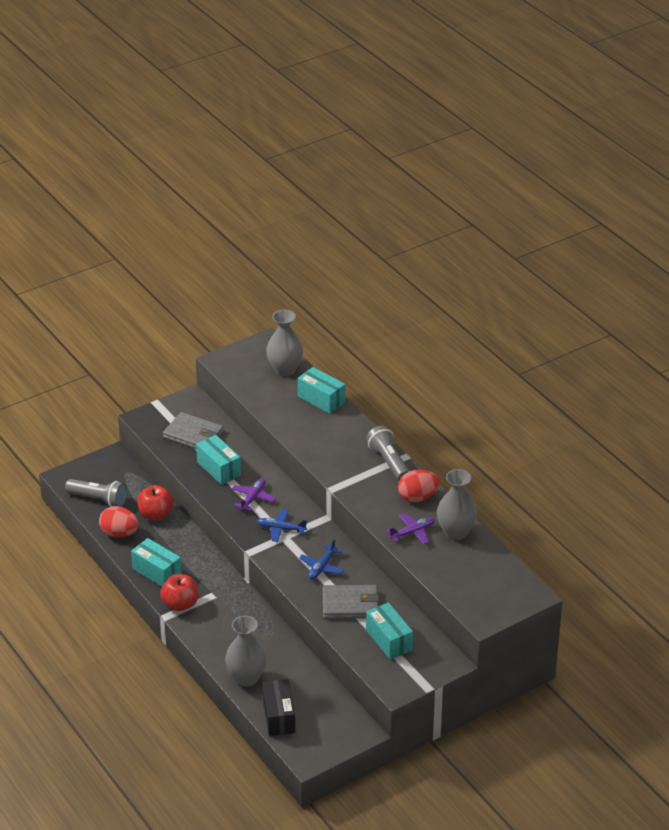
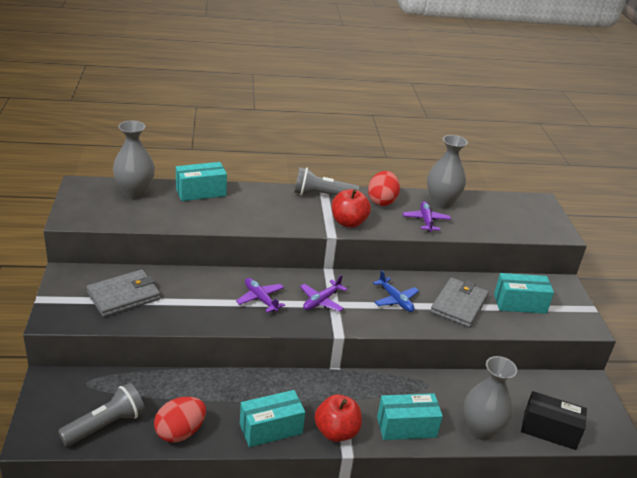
camera: 65 degrees left, 5 degrees down
(156, 514) = (178, 389): red apple -> red apple (348, 222)
(219, 469) = (194, 302): turquoise box -> turquoise box (406, 427)
(281, 529) = (321, 301): blue plane -> purple plane

